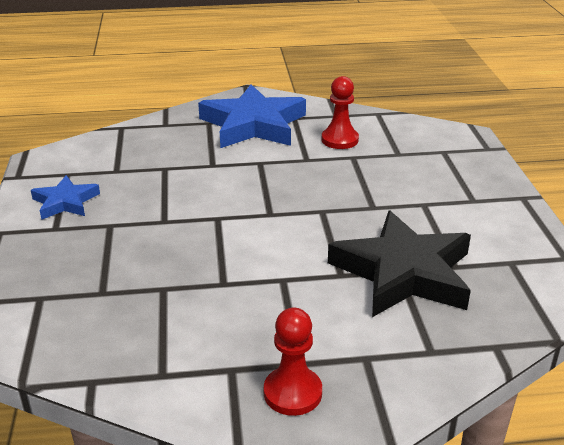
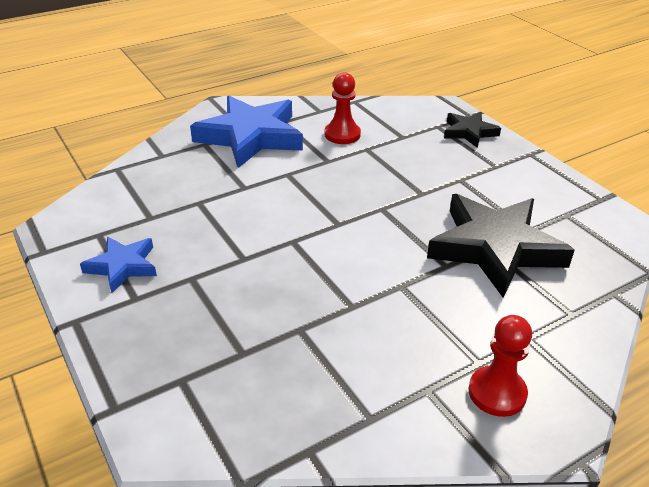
camera: 25 degrees left, 5 degrees up
(472, 164) = (469, 132): none -> black star

